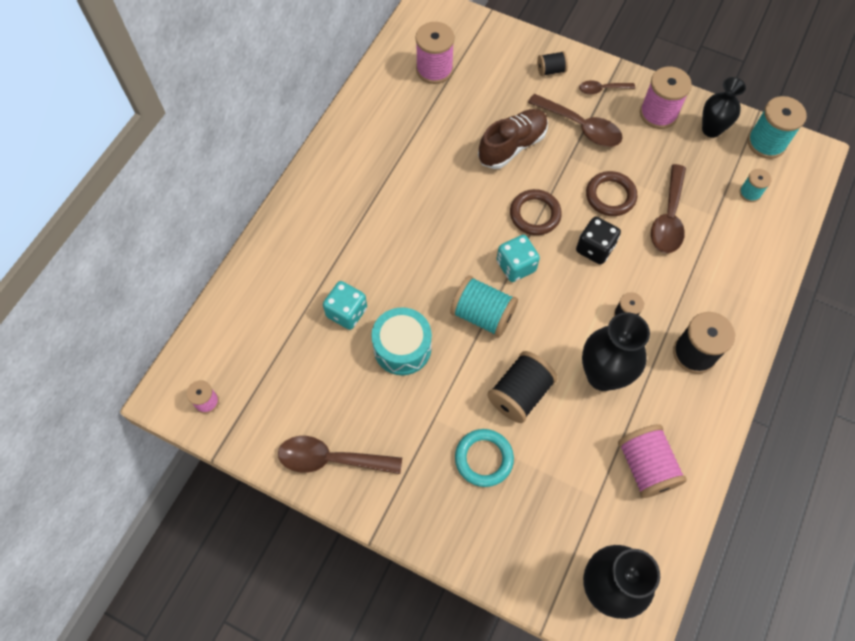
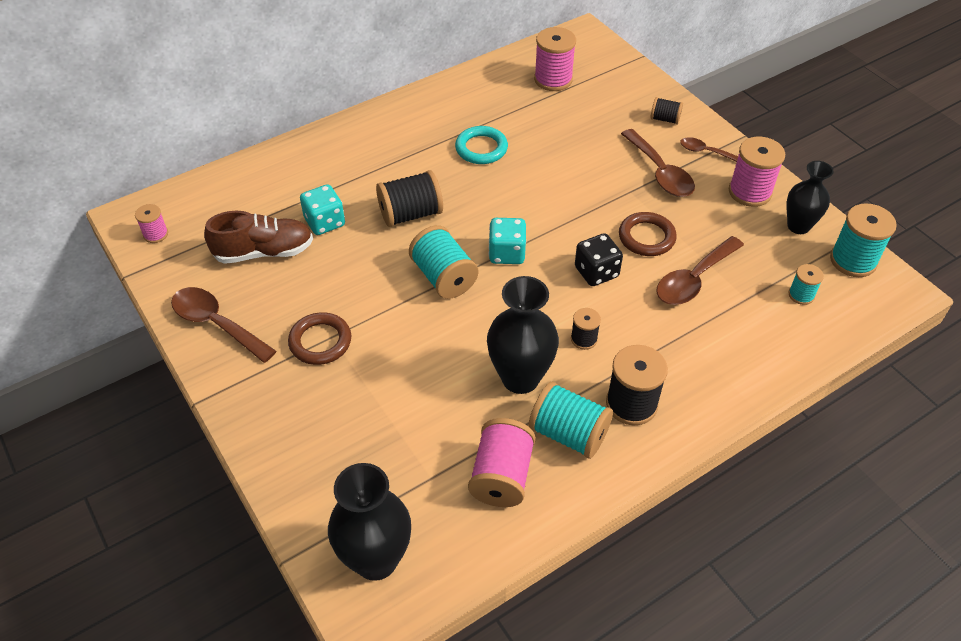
camera: 30 degrees right, 15 degrees down
(402, 348) = (350, 270): turquoise drum -> none
(484, 458) = (349, 390): turquoise ring -> turquoise ring (481, 148)
(512, 146) = (579, 161): brown shoe -> brown shoe (264, 252)
(519, 394) = (426, 355): black spool -> black spool (410, 214)
(535, 214) = (558, 221): brown ring -> brown ring (320, 341)
(668, 403) = (568, 433): none -> turquoise spool

